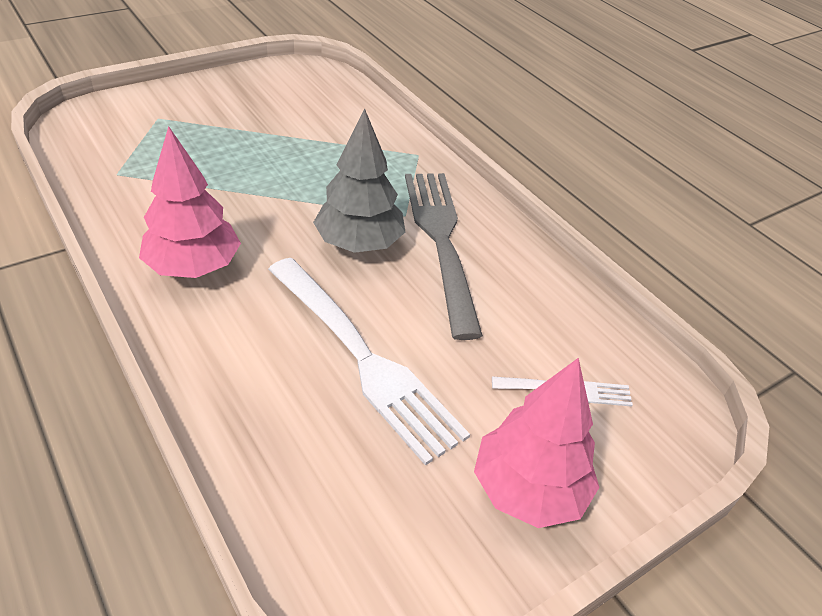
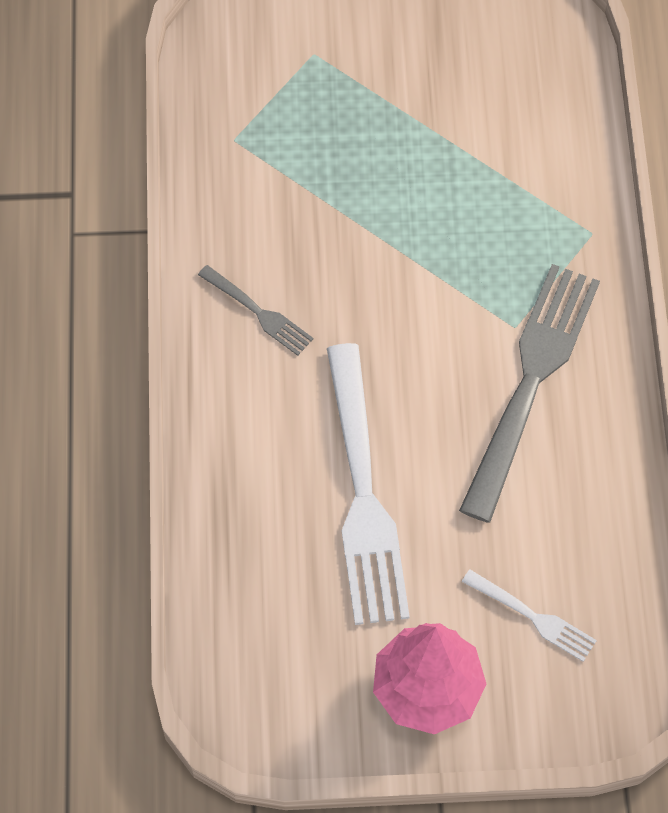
camera: 35 degrees right, 20 degrees up
(193, 267) = (258, 312): pink tree -> grey fork
(359, 243) = (439, 349): grey tree -> none

